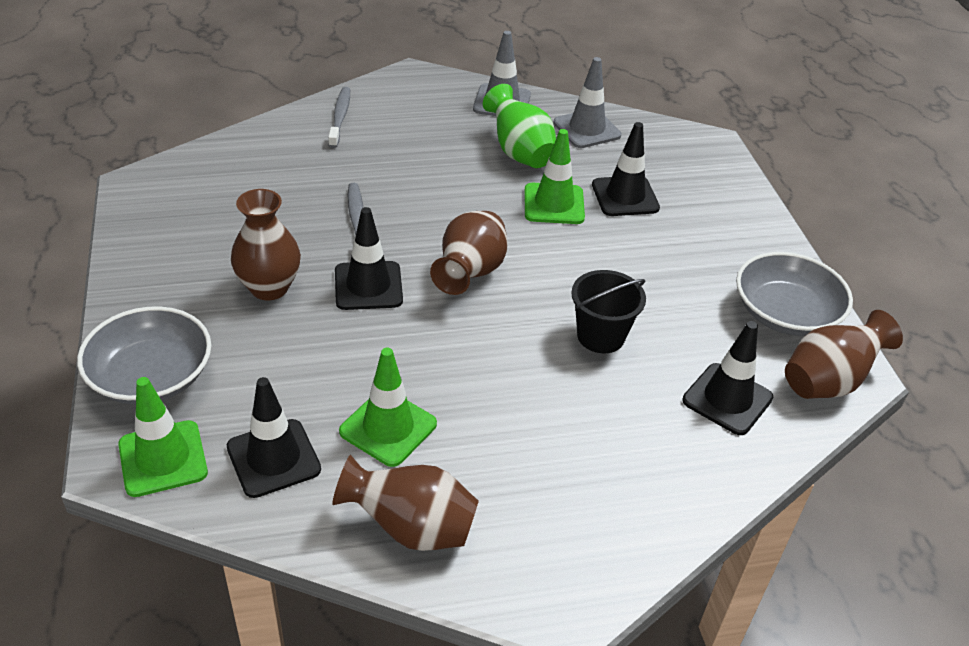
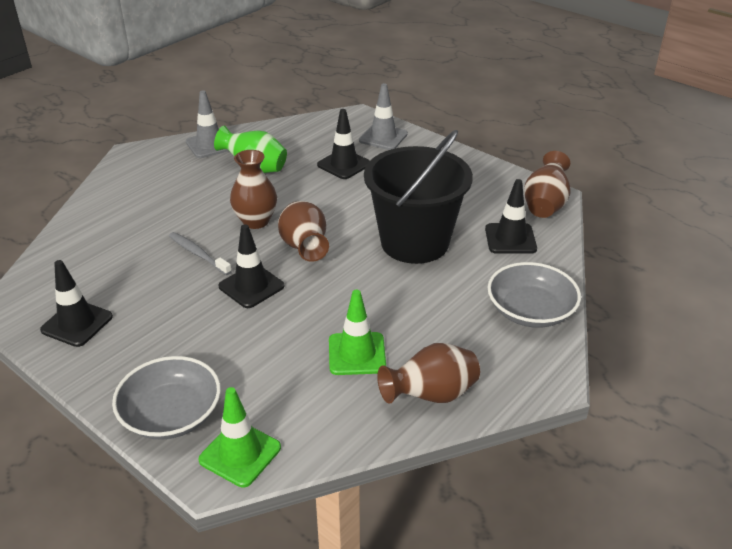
camera: 35 degrees left, 5 degrees down
(269, 288) = (188, 321): brown vase -> brown vase (256, 221)
(273, 458) = (310, 410): black traffic cone -> black traffic cone (77, 323)
(340, 117) = (110, 200): grey toothbrush -> none
(554, 204) = (309, 187): green traffic cone -> none
(587, 129) = (280, 138): grey traffic cone -> grey traffic cone (383, 137)
(601, 336) = (414, 242): black bucket -> black bucket, size x2.04
(785, 313) = (490, 183): grey bowl -> grey bowl (530, 311)

